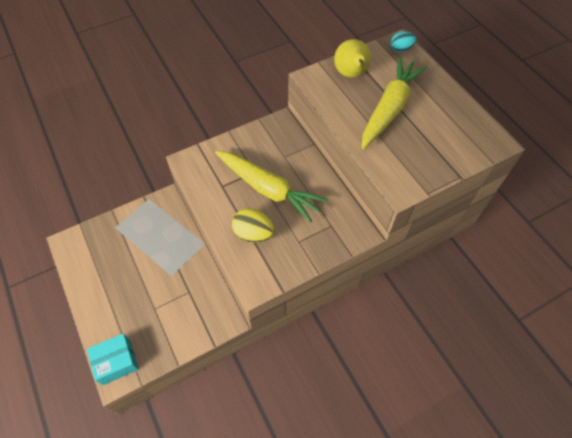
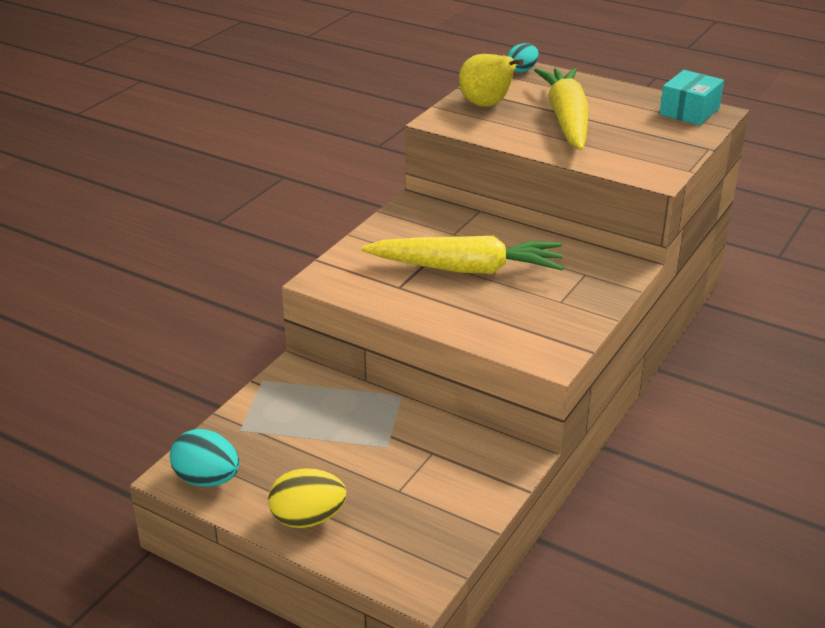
camera: 30 degrees left, 25 degrees down
(78, 253) = (207, 479): none -> turquoise egg
(116, 362) = (401, 570): turquoise box -> turquoise box (689, 111)
(253, 234) = (494, 315): yellow egg -> yellow egg (308, 519)

